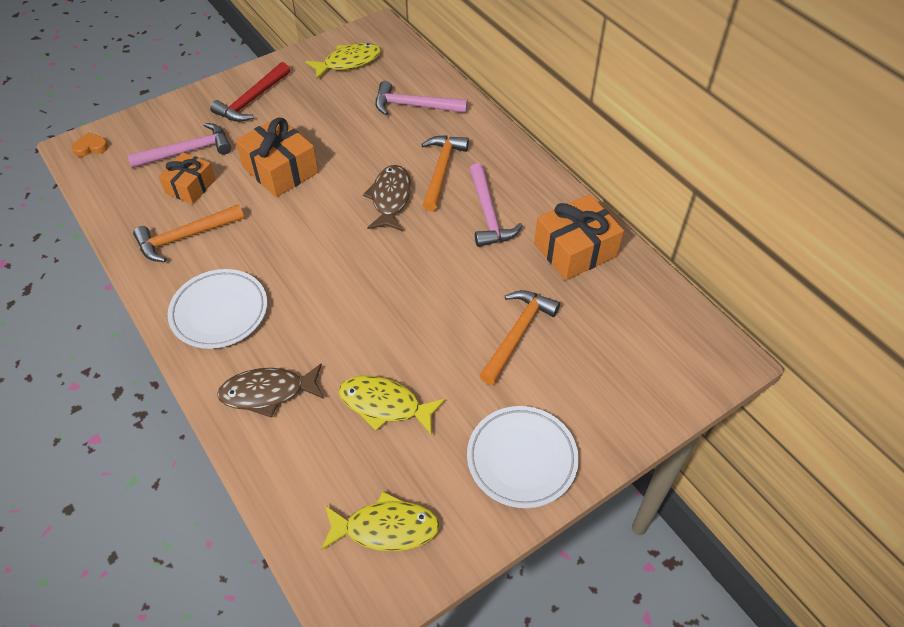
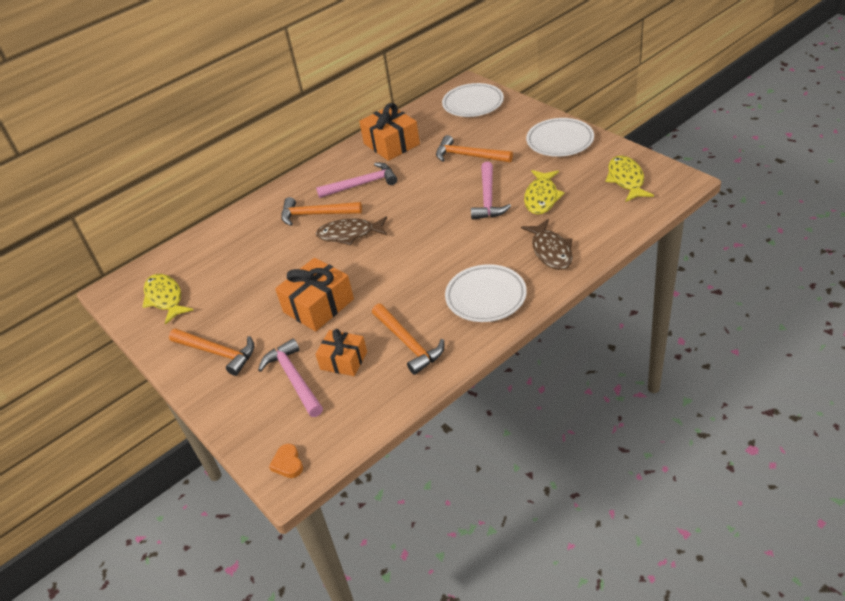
camera: 90 degrees left, 10 degrees down
(252, 100) = (217, 353): red hammer -> orange hammer
(414, 106) = (234, 244): pink hammer -> pink hammer (488, 198)
(664, 359) = (473, 104): none -> white plate

